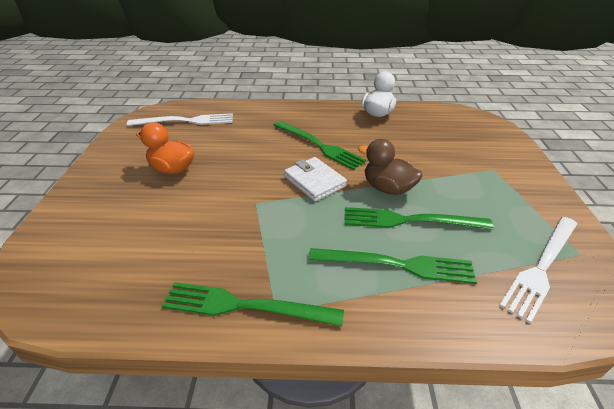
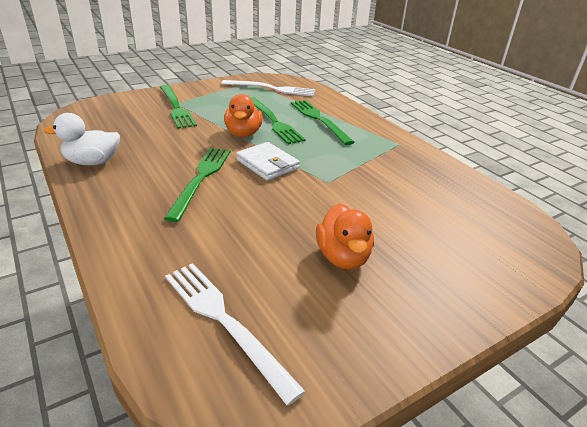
camera: 125 degrees left, 5 degrees down
(245, 306) = (410, 153): green fork -> green fork (176, 108)
(314, 181) = (267, 164): white wallet -> white wallet turned 60 degrees counterclockwise
(387, 188) = (243, 134): brown duck -> orange duck

